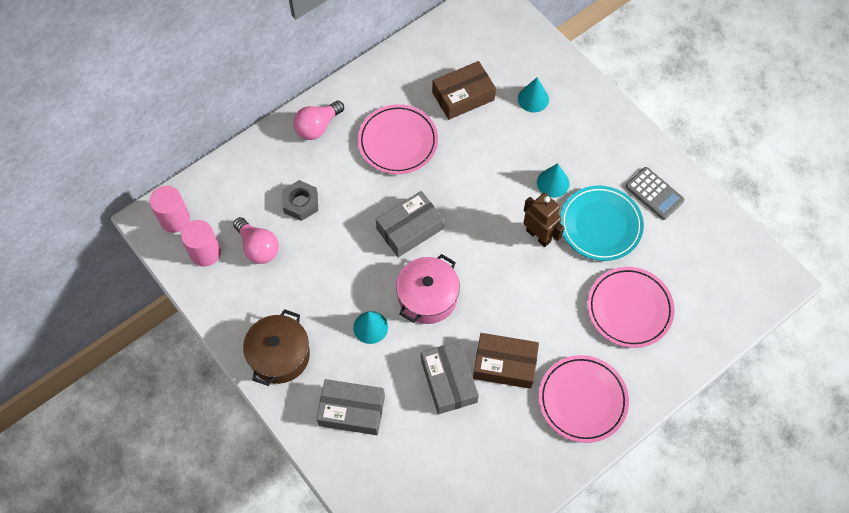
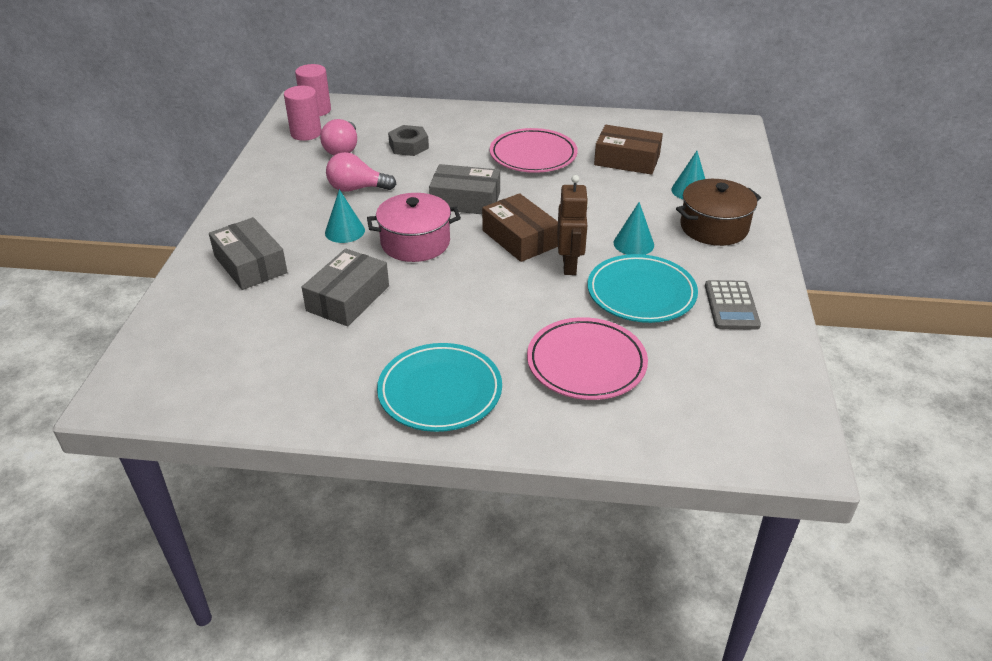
camera: 45 degrees right, 25 degrees down
(280, 355) = (259, 205): brown pot -> brown pot (714, 227)
(317, 127) = (484, 120): pink light bulb -> pink light bulb (357, 189)
(504, 364) = (410, 320): brown box -> brown box (519, 238)
(582, 400) = (440, 391): pink plate -> turquoise plate

